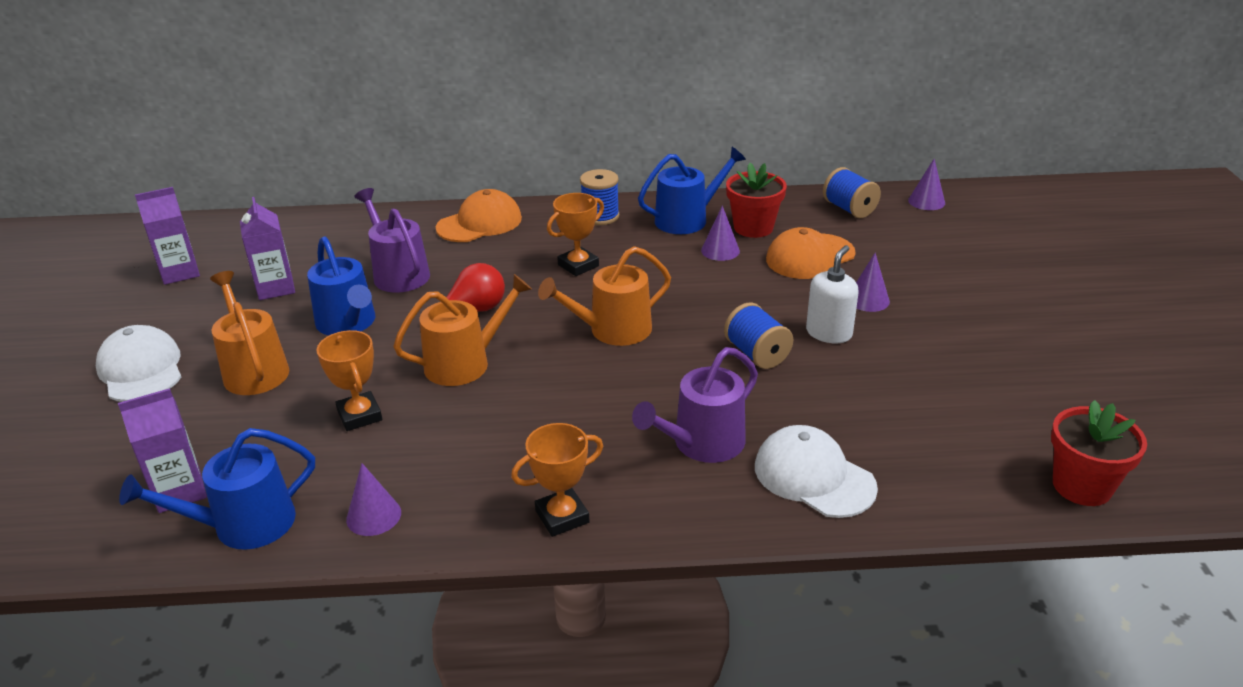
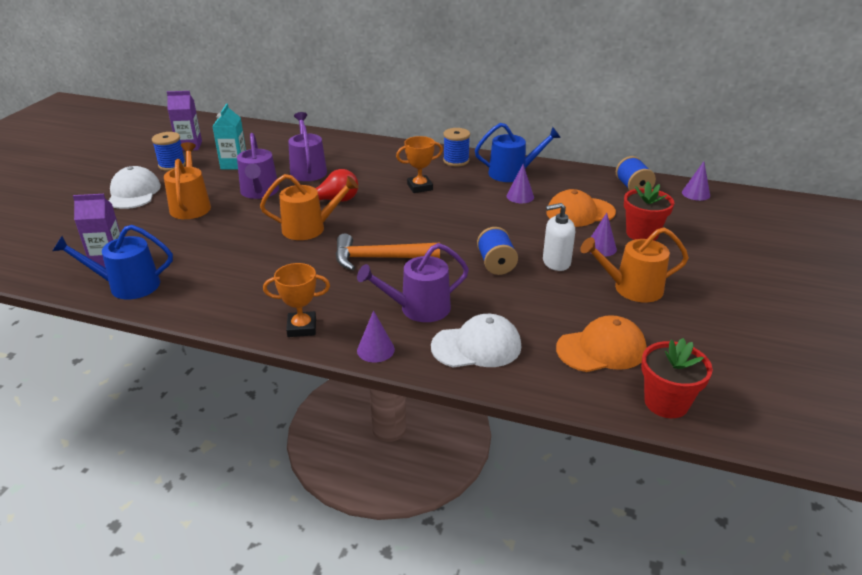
camera: 20 degrees right, 0 degrees up
(173, 310) = (172, 165): none -> blue spool
(275, 288) = (234, 164): purple carton -> turquoise carton
(348, 323) = (259, 192): blue watering can -> purple watering can
(360, 415) = (229, 243): orange trophy -> none
(373, 516) = (198, 299): purple cone -> purple cone (375, 349)
(479, 223) = (377, 151): orange cap -> orange cap (601, 349)
(597, 384) = (379, 258): none -> orange hammer
(613, 330) = (413, 229): orange watering can -> orange watering can (632, 288)
(753, 228) = (554, 187): red flower pot -> red flower pot (642, 234)
(814, 476) = (477, 346): white cap -> white cap turned 105 degrees clockwise
(829, 333) = (556, 262): white soap dispenser -> white soap dispenser turned 150 degrees counterclockwise

